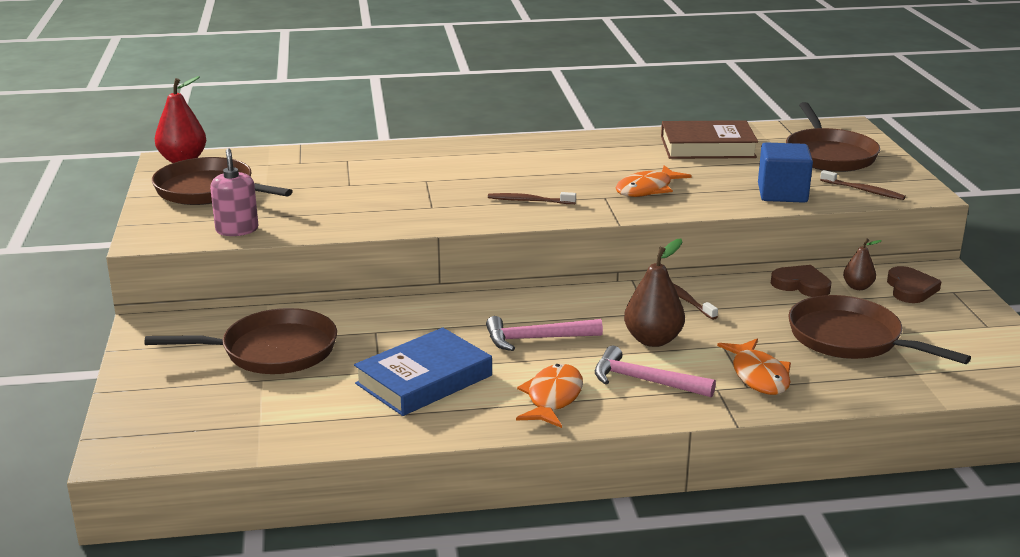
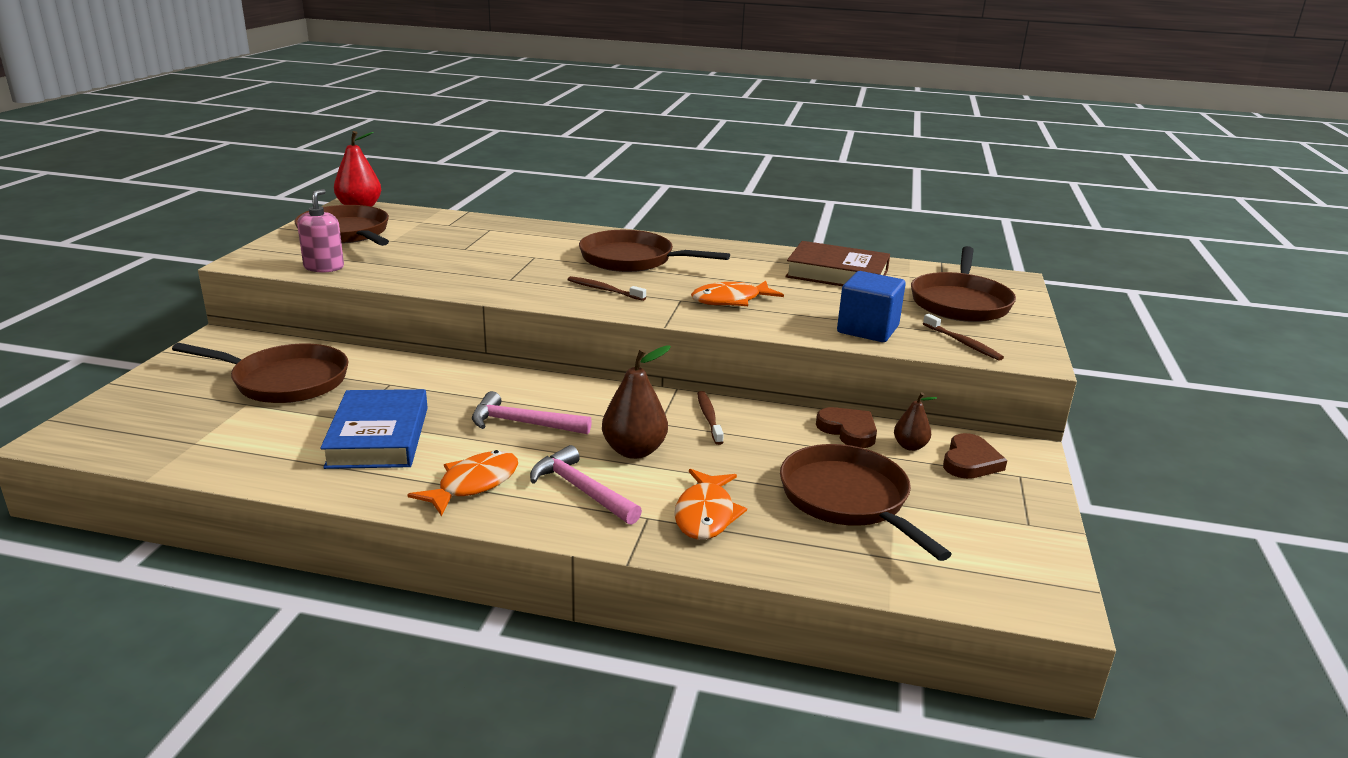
camera: 20 degrees right, 0 degrees up
(424, 379) = (378, 437): blue book -> blue book turned 75 degrees counterclockwise
(519, 166) = (632, 259): none -> brown pan

